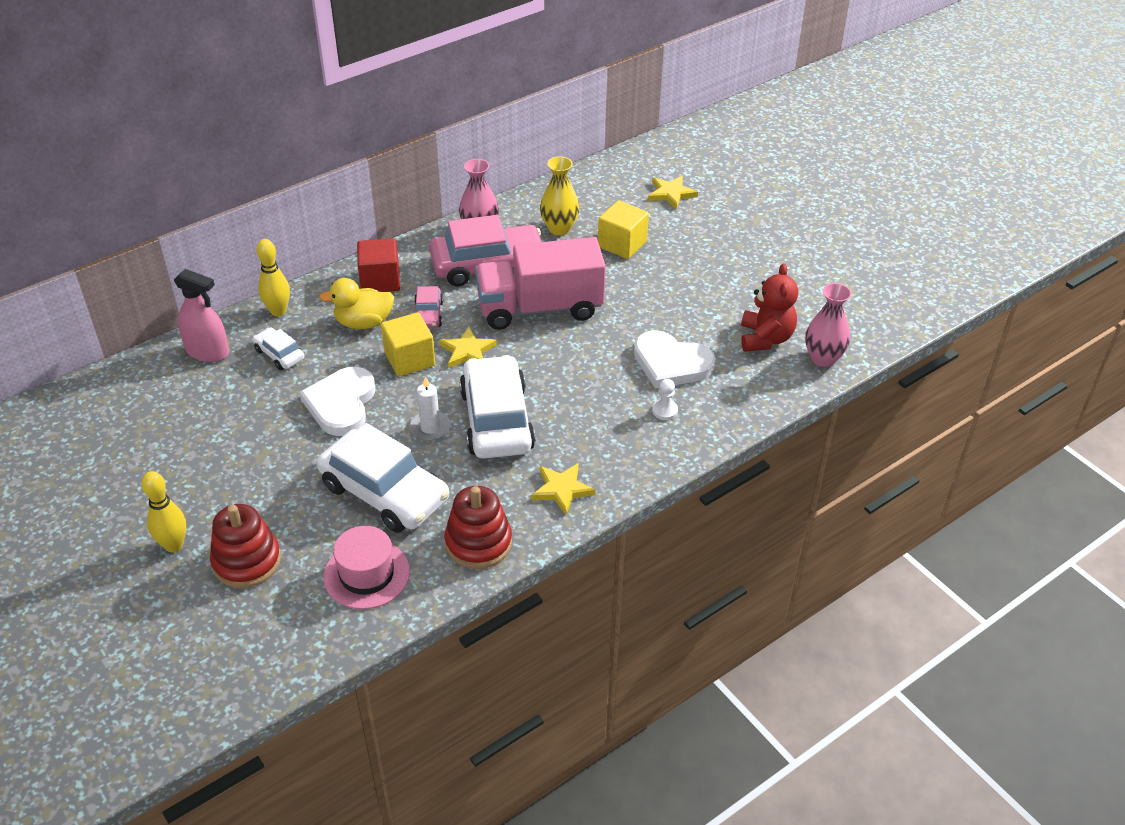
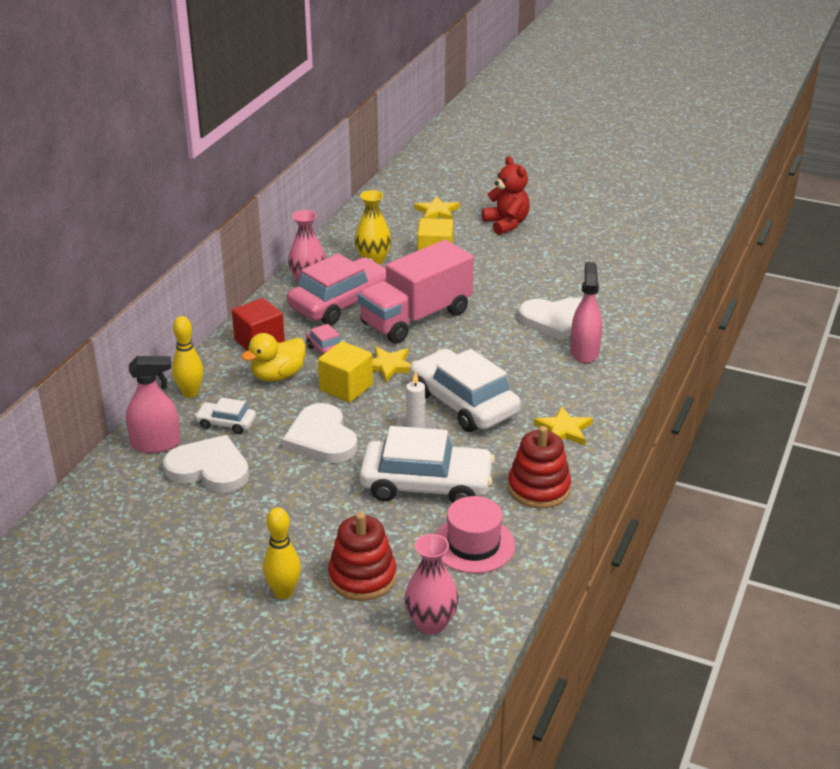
camera: 30 degrees left, 10 degrees down
(226, 395) = (209, 469): none -> white heart
(665, 410) = (584, 352): white pawn -> pink spray bottle
(765, 338) = (607, 282): red teddy bear -> red teddy bear (506, 224)
(823, 358) = (660, 281): pink vase -> pink vase (431, 623)

